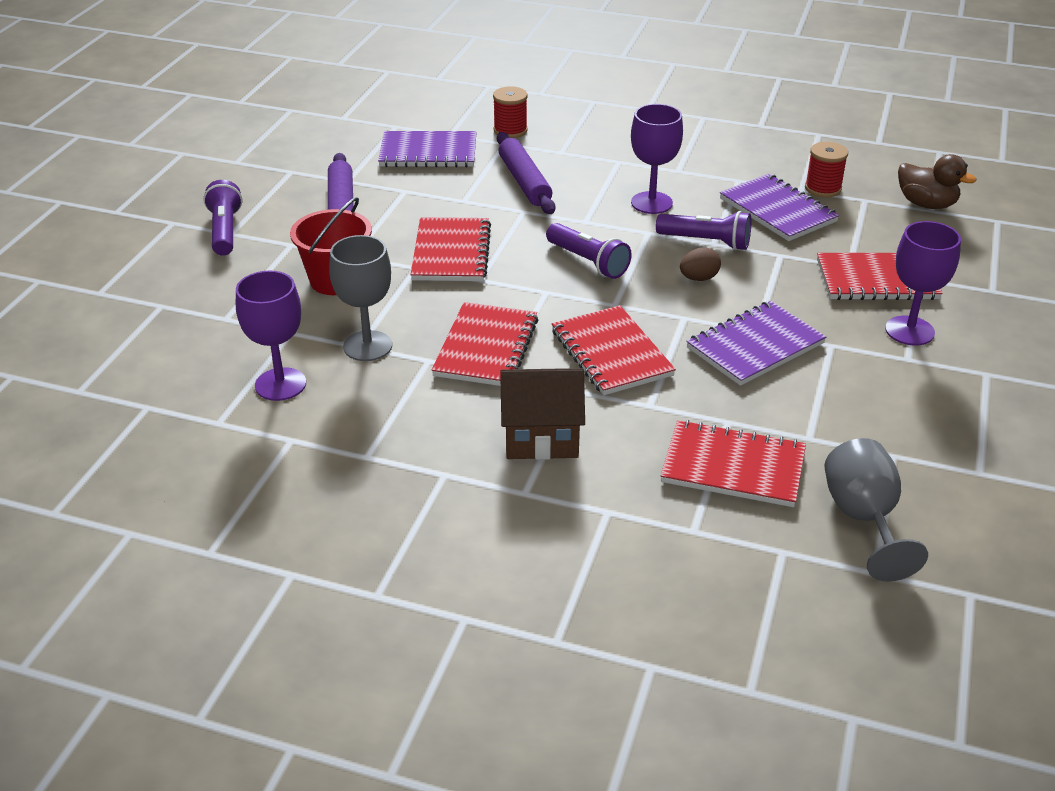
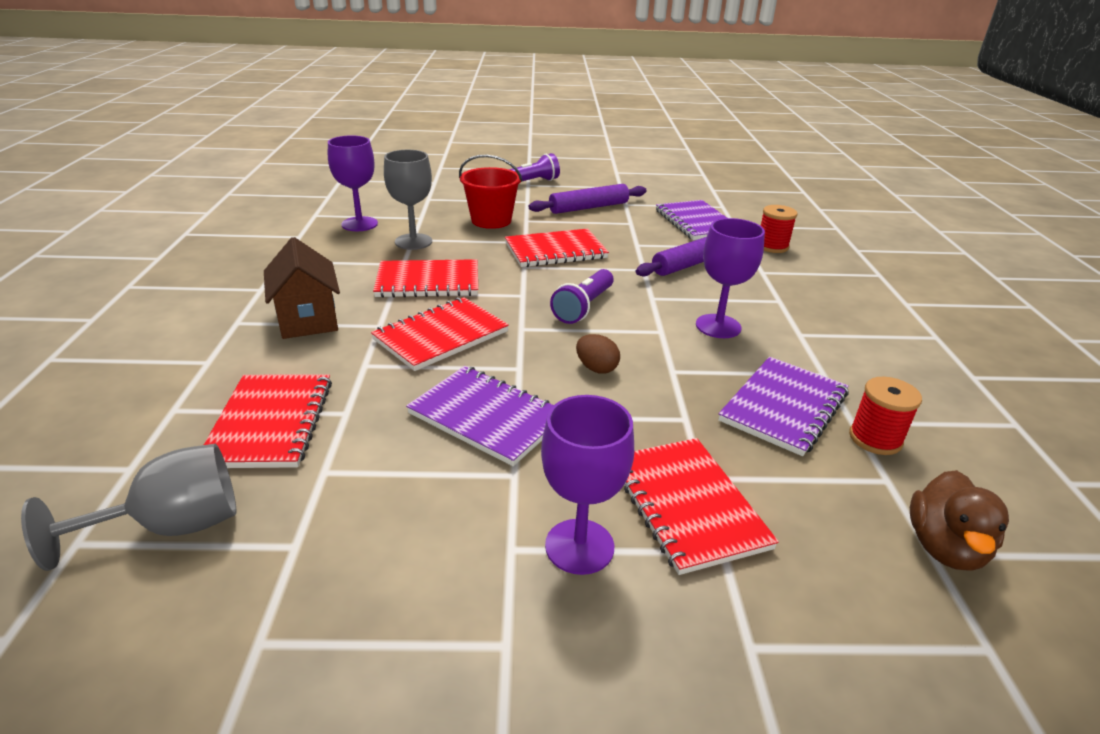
camera: 70 degrees right, 5 degrees down
(706, 242) = (670, 365): purple flashlight -> none

